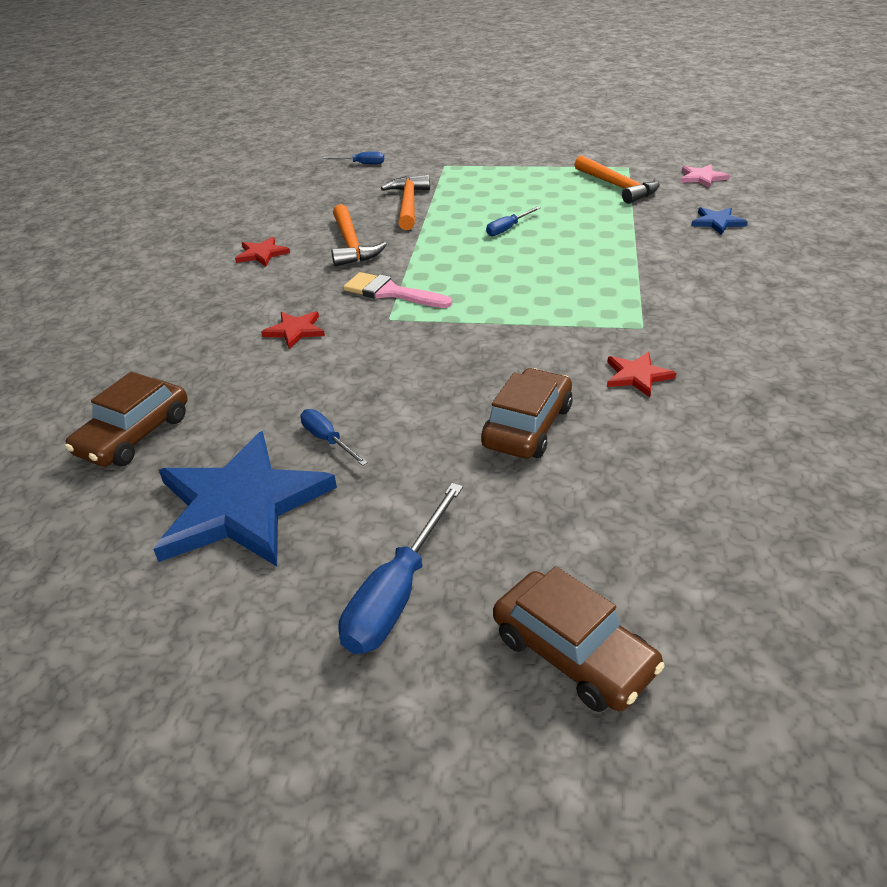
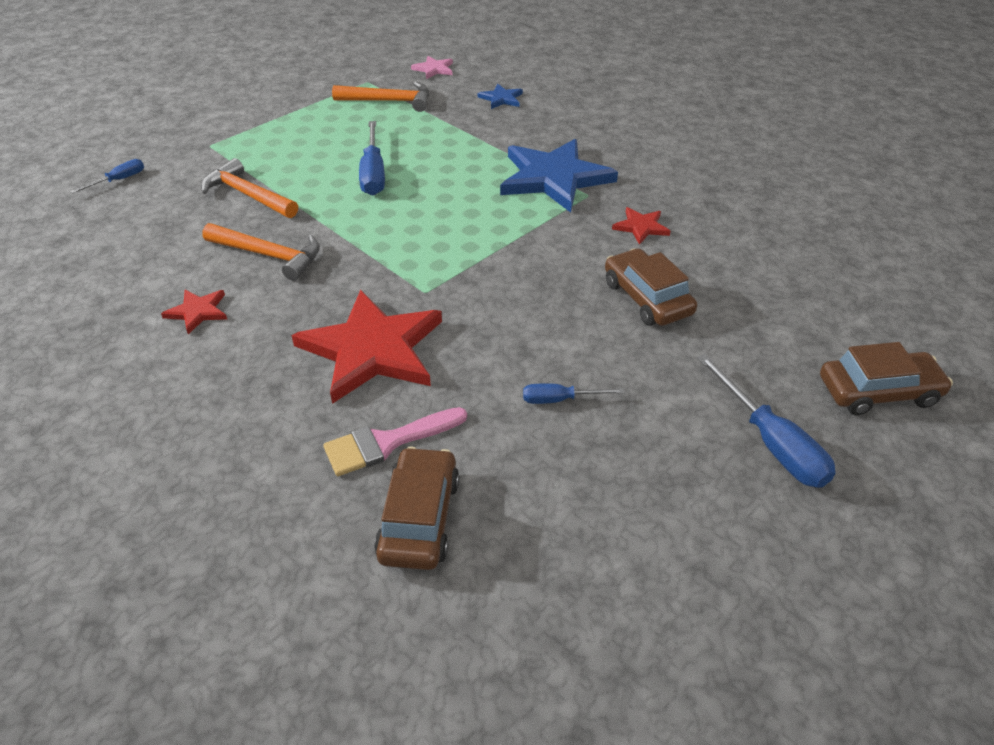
camera: 55 degrees left, 5 degrees up
(134, 435) = (419, 518): brown car -> brown car turned 150 degrees counterclockwise
(240, 505) = (597, 485): blue star -> blue star (554, 178)
(295, 331) = (372, 349): red star -> red star, size x2.24
(390, 292) = (385, 272): pink brush -> pink brush (387, 442)
(507, 229) = (373, 173): blue screwdriver -> blue screwdriver, size x1.79

